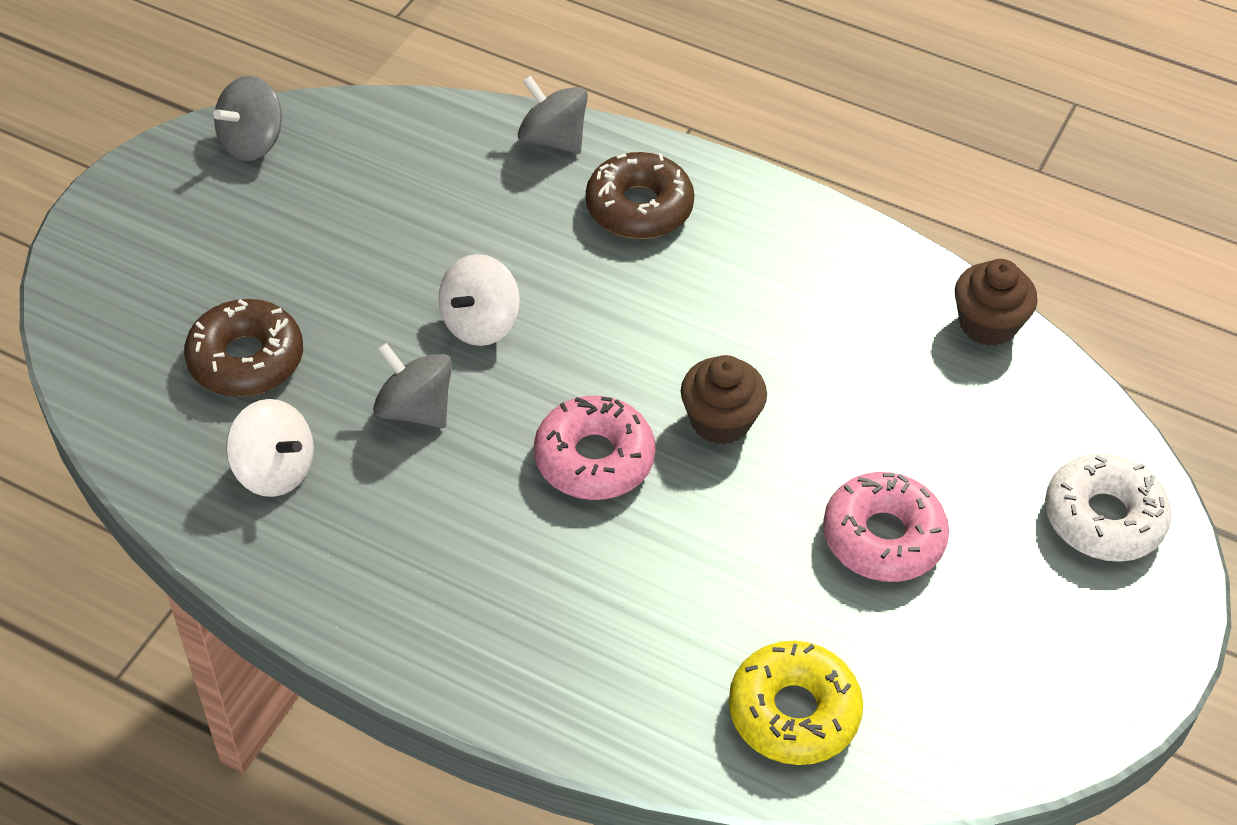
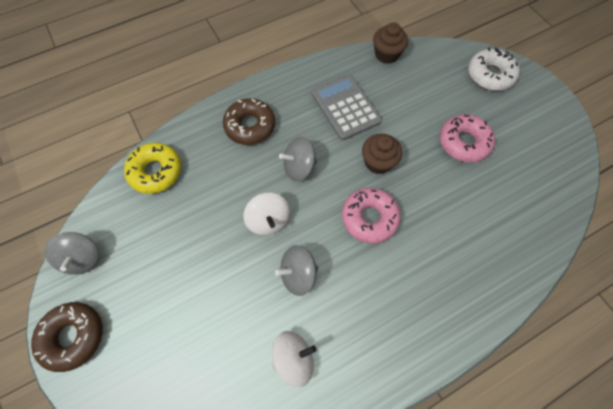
camera: 55 degrees left, 15 degrees up
(246, 359) = (217, 335): brown donut -> brown donut (73, 336)
(553, 139) = (188, 135): grey spinning top -> grey spinning top (299, 167)
(793, 712) = (528, 218): yellow donut -> yellow donut (156, 171)
(799, 319) = (345, 107): none -> grey calculator

